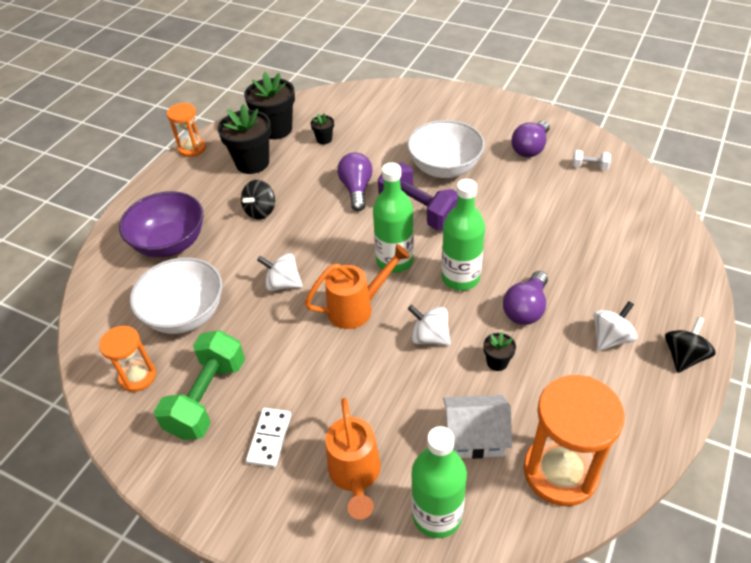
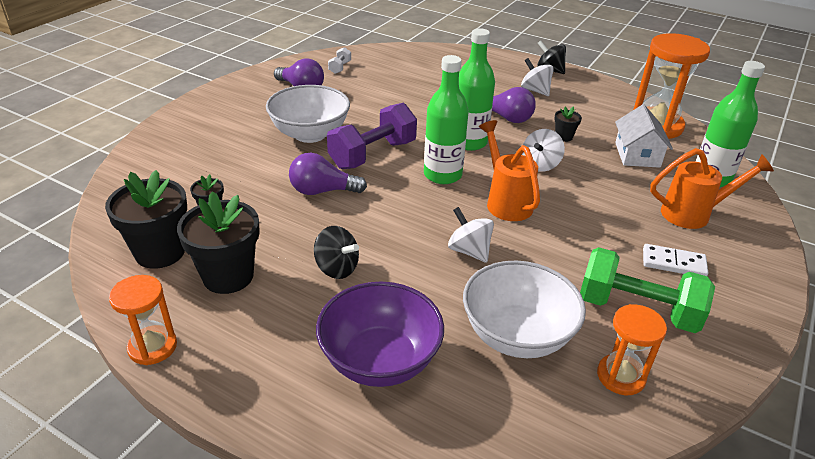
camera: 90 degrees left, 10 degrees down
(283, 284) = (469, 251): white spinning top -> white spinning top turned 120 degrees clockwise

